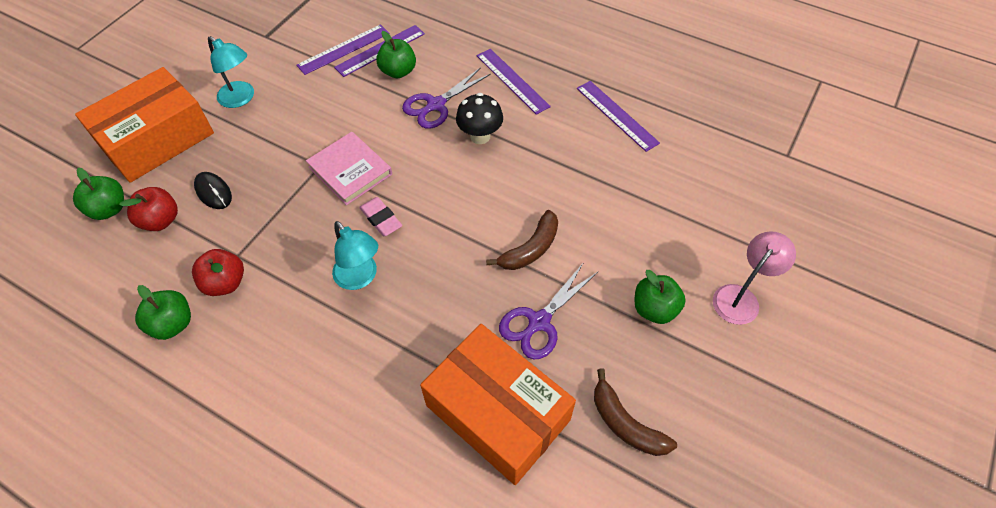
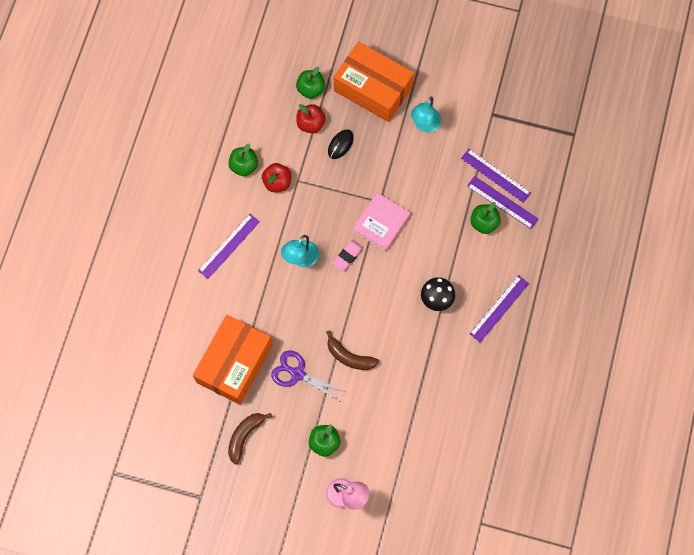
camera: 75 degrees right, 15 degrees up
(436, 105) = (458, 260): purple scissors -> none
(616, 115) = (485, 392): purple ruler -> purple ruler (229, 246)

